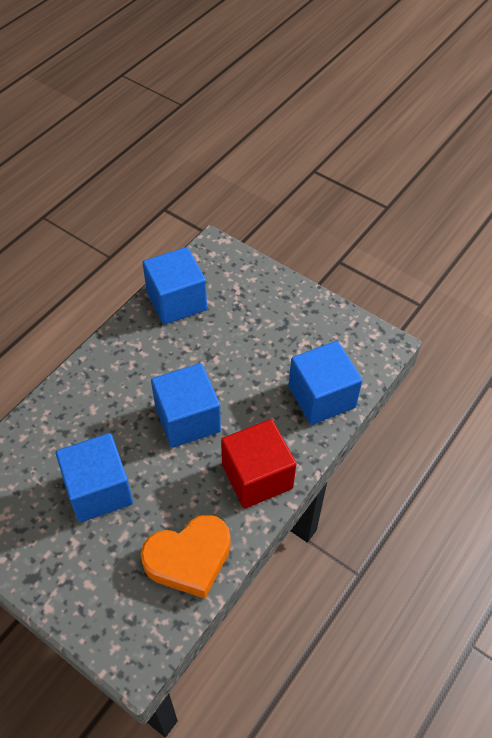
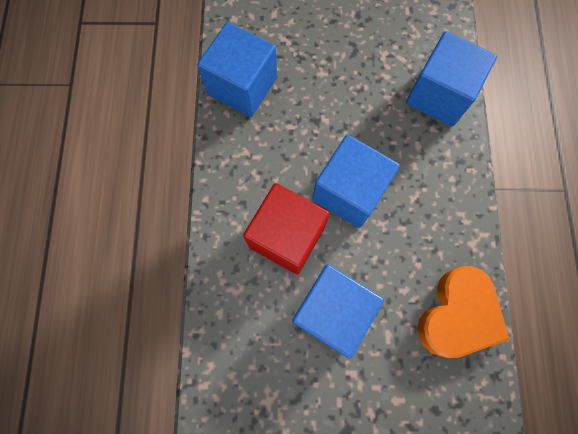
camera: 35 degrees left, 20 degrees up
(257, 476) = (448, 203): red cube -> red cube (287, 236)

